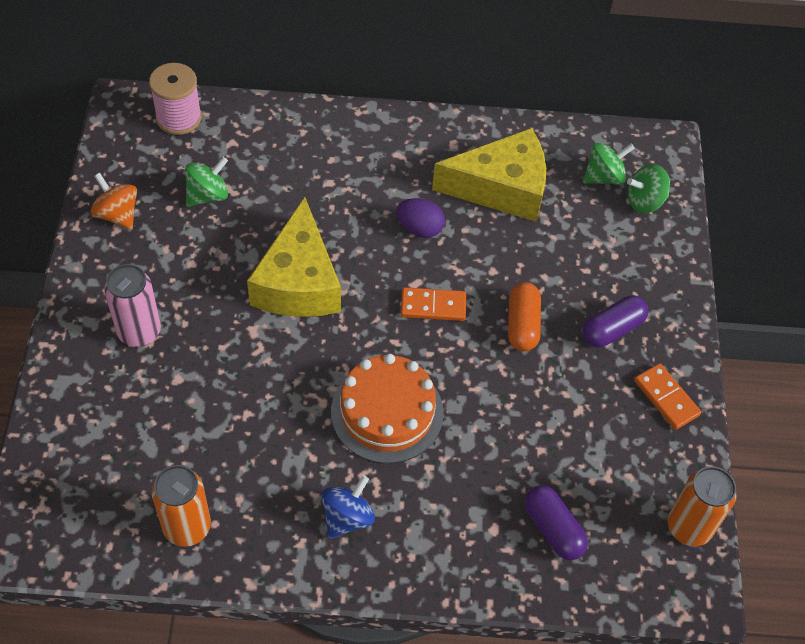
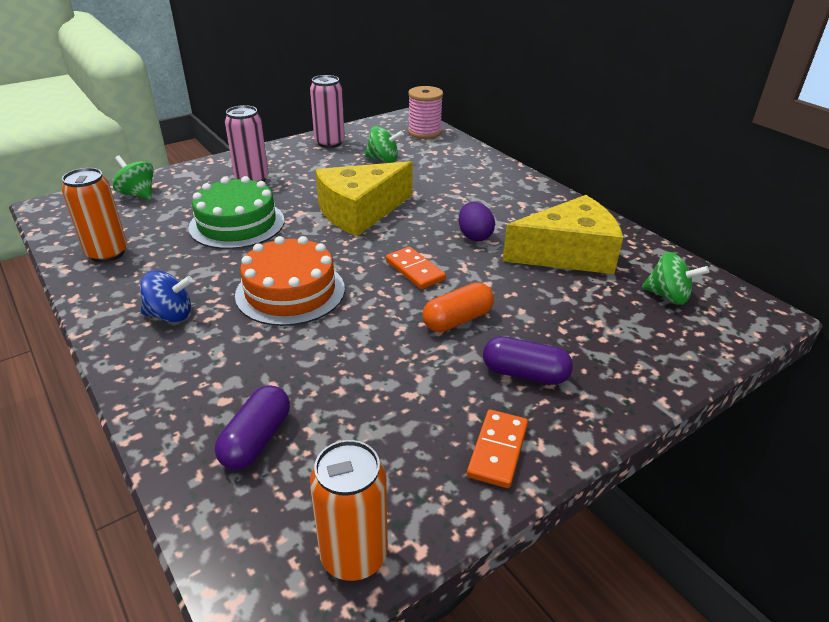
camera: 55 degrees right, 20 degrees down
(117, 214) = (329, 143): orange spinning top -> pink can
(227, 392) = (237, 224): none -> green cake
(501, 188) = (568, 254): yellow cheese -> yellow cheese turned 60 degrees counterclockwise
(644, 201) = (685, 329): green spinning top -> green spinning top (138, 194)

